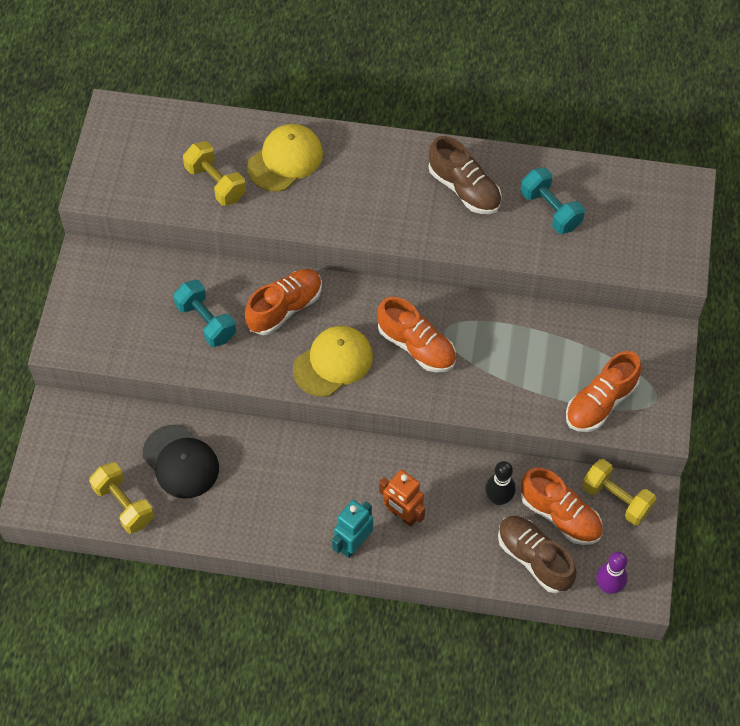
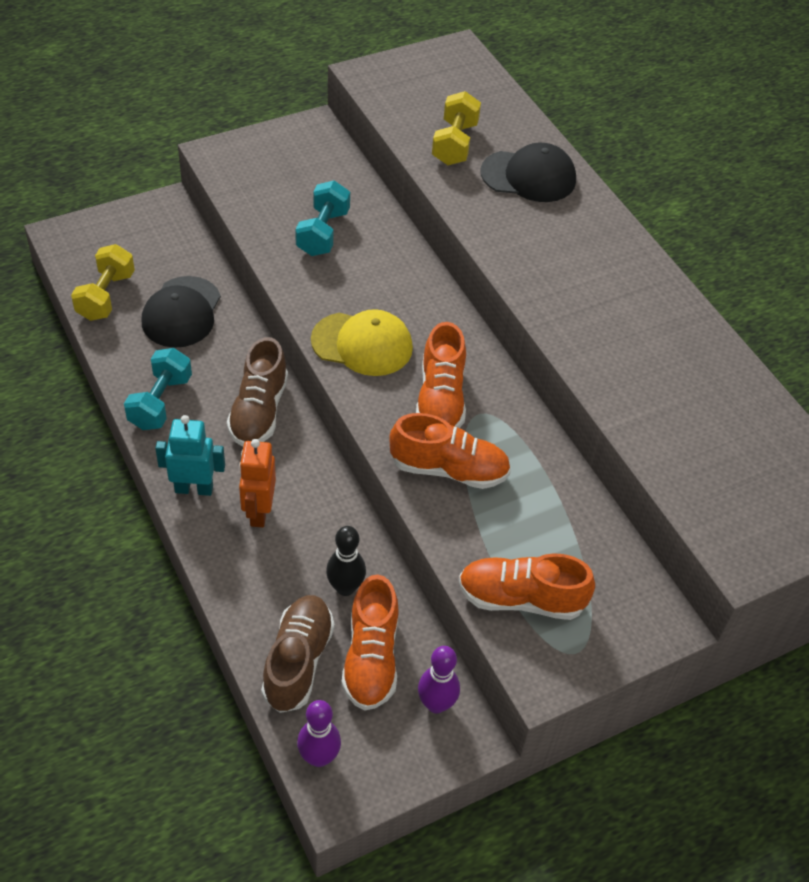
camera: 50 degrees right, 10 degrees down
(285, 160) = (528, 176): yellow cap -> black cap
(285, 308) = (388, 279): orange shoe -> orange shoe (448, 469)
(464, 189) = (639, 320): brown shoe -> brown shoe (259, 411)
(550, 210) = (690, 403): turquoise dumbbell -> turquoise dumbbell (160, 402)
(616, 499) = (436, 704): yellow dumbbell -> purple bowling pin

